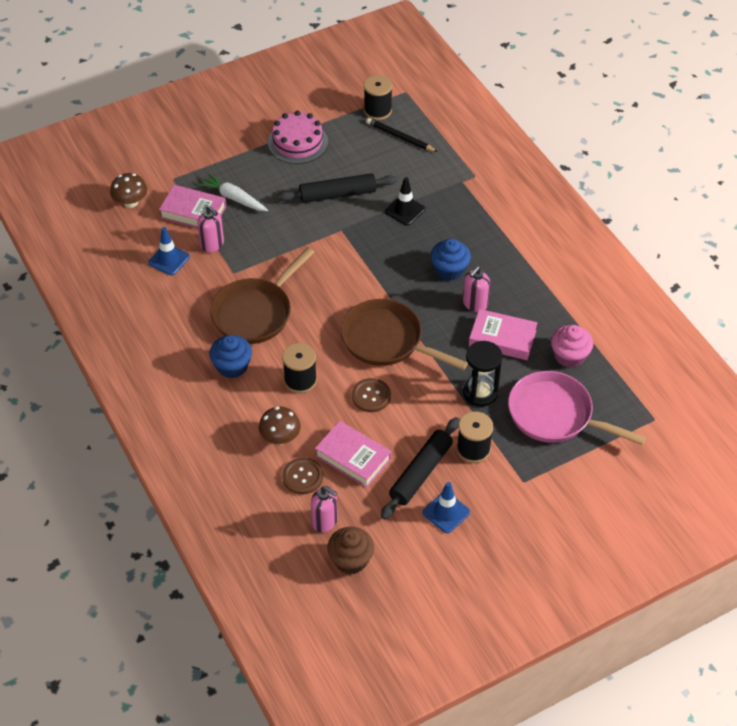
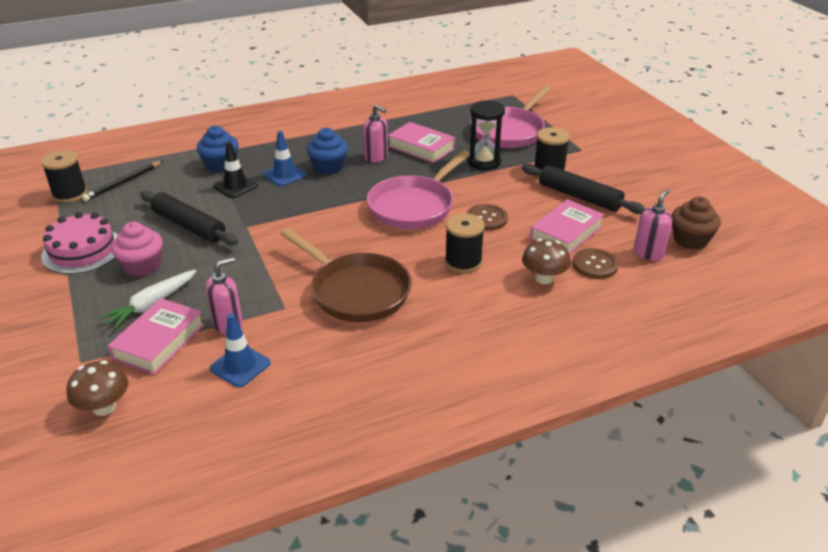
camera: 85 degrees left, 15 degrees down
(232, 366) = (438, 311): blue cupcake -> blue cupcake (220, 165)
(337, 194) = (189, 226): black rolling pin -> black rolling pin turned 45 degrees counterclockwise
(387, 340) = (414, 206): brown pan -> pink pan
(446, 512) = (622, 187): blue traffic cone -> blue traffic cone (284, 175)
(502, 338) = (421, 147): pink book -> pink book turned 75 degrees counterclockwise
(569, 356) = (445, 121): pink cupcake -> pink cupcake (142, 266)

